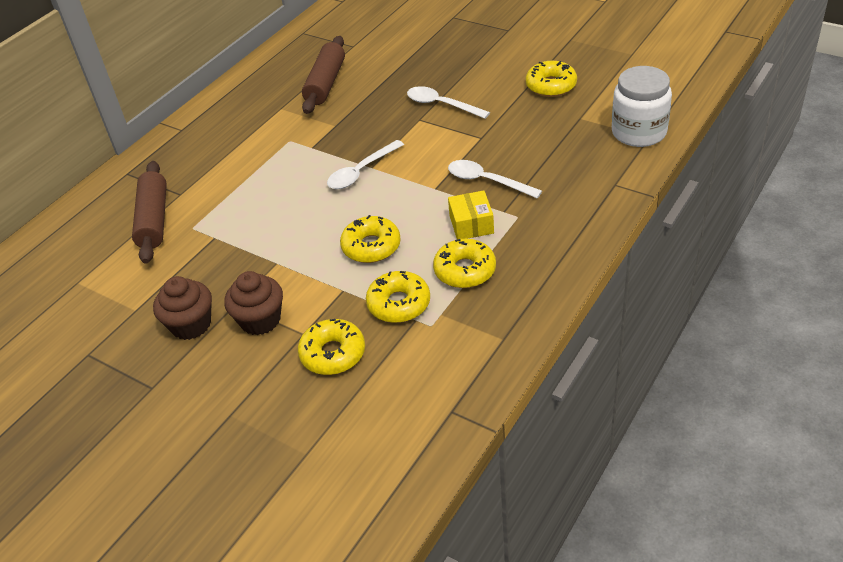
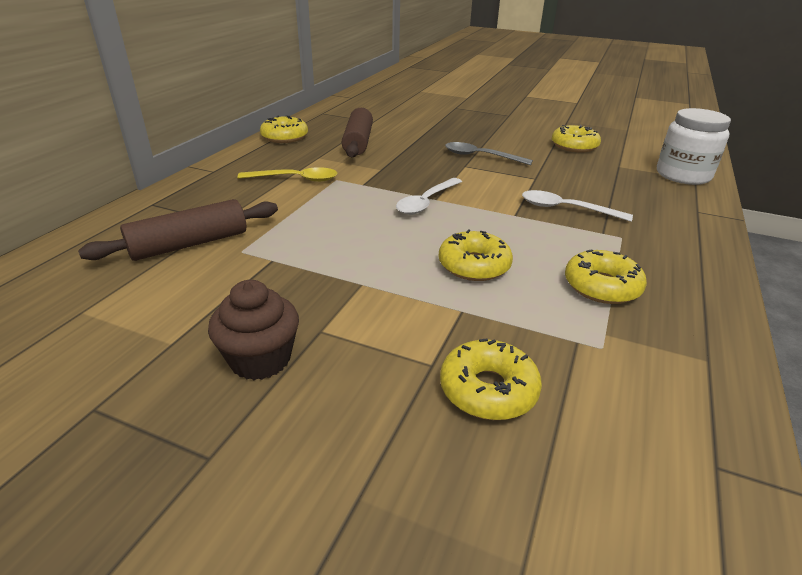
camera: 15 degrees left, 10 degrees down
(154, 220) = (189, 244): brown rolling pin -> brown rolling pin turned 75 degrees clockwise
(252, 141) = (296, 179): none -> yellow spoon
(260, 320) = (363, 349): brown cupcake -> none
(399, 304) = (544, 324): yellow donut -> yellow donut (284, 137)
(441, 105) = (480, 156): white spoon -> grey spoon
(471, 224) = (576, 244): yellow box -> none

